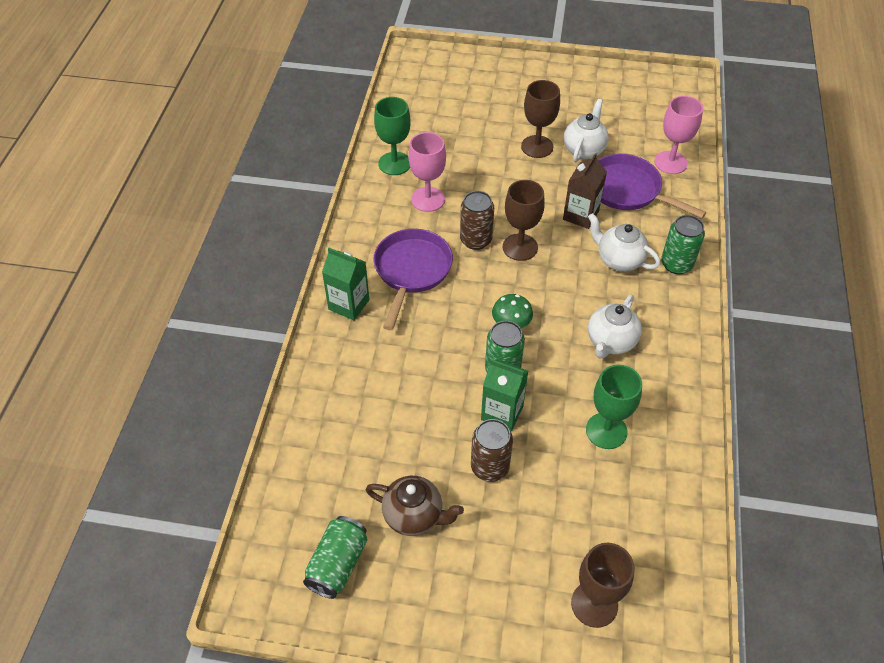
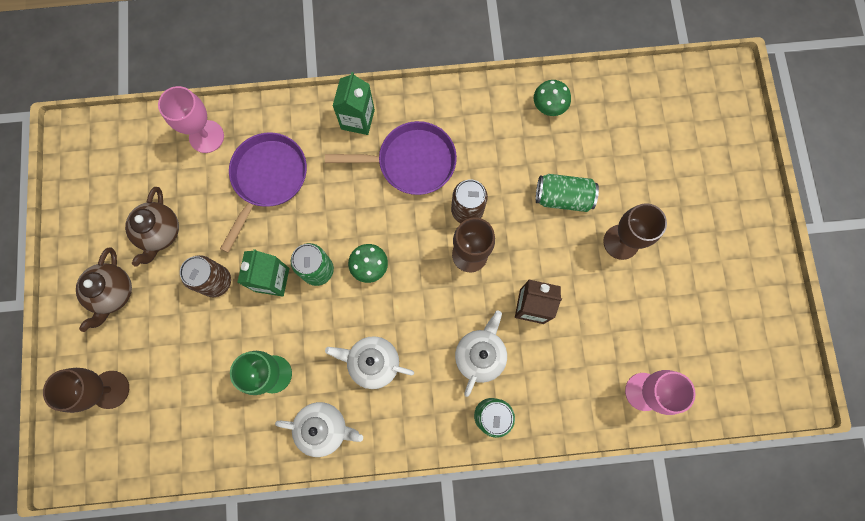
camera: 75 degrees right, 25 degrees up
(337, 564) = (110, 188): green can -> green can (563, 197)
(394, 163) = (548, 107): green goblet -> green mushroom
(428, 199) = (508, 152): pink goblet -> pink goblet (206, 136)
(475, 581) = (113, 293): none -> brown teapot
(584, 150) = (633, 293): white teapot -> white teapot (324, 428)
(628, 190) = (584, 350): purple pan -> purple pan (268, 179)

